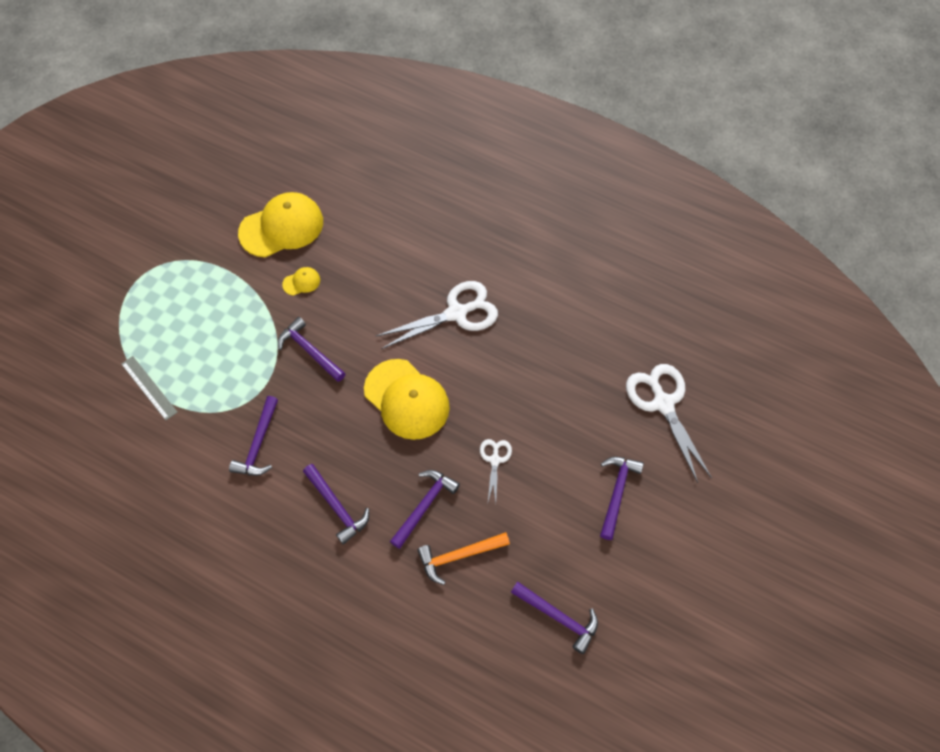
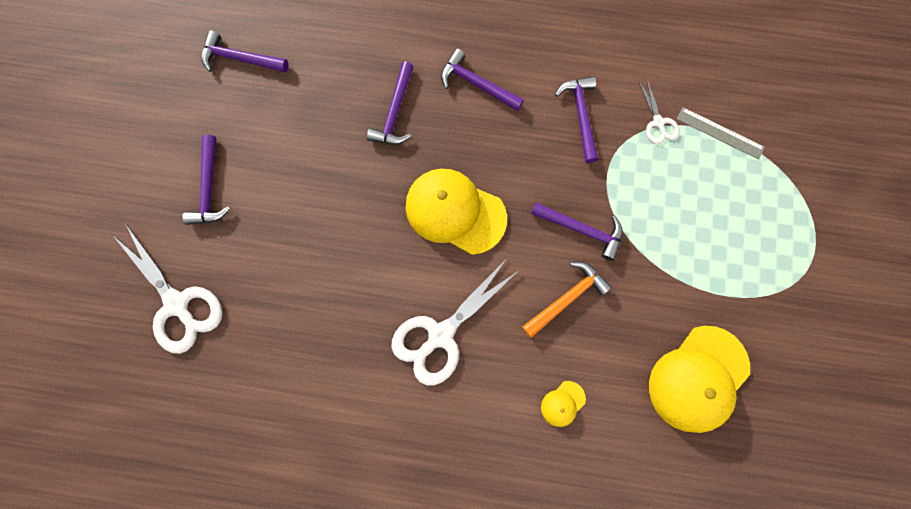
camera: 160 degrees right, 15 degrees up
(301, 282) = (634, 310): yellow cap -> yellow cap (562, 403)
(458, 556) = (347, 80): orange hammer -> orange hammer (566, 298)
(495, 460) = (342, 179): white scissors -> white scissors (658, 123)

